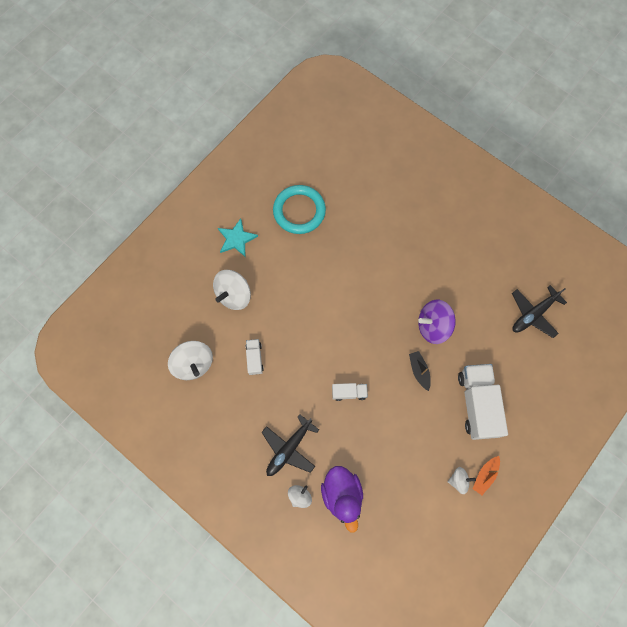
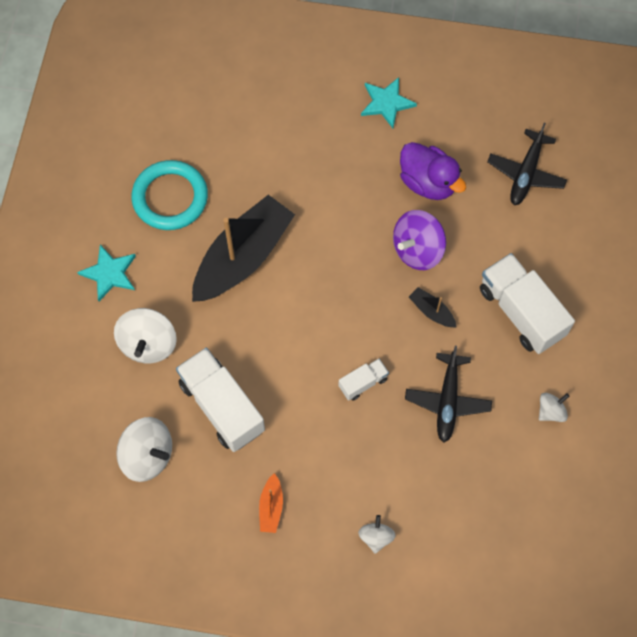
camera: 30 degrees left, 5 degrees down
(255, 358) = (222, 406): white truck -> white truck, size x2.04
(289, 448) = (329, 489): black plane -> black plane (447, 401)
(321, 272) = (243, 257): none -> black boat
(342, 494) = (425, 506): purple duck -> purple duck (428, 182)
(468, 221) = (386, 103): none -> turquoise star
(485, 475) = (577, 388): orange boat -> orange boat (271, 507)

